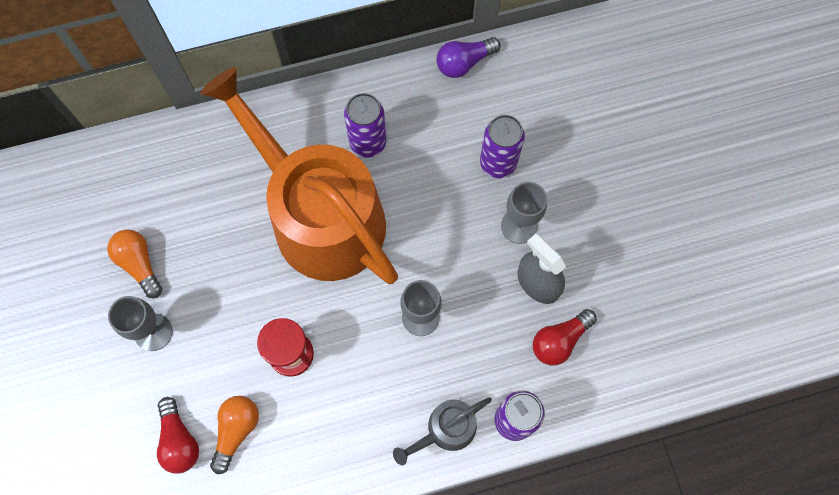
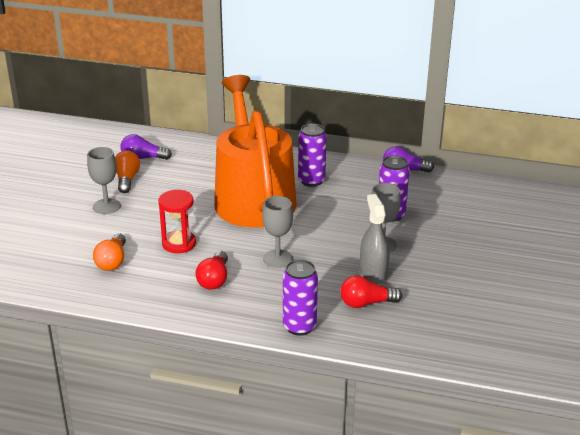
camera: 30 degrees right, 40 degrees down
(127, 207) = (143, 158): none -> purple light bulb
(179, 440) = (74, 252): red light bulb -> red light bulb (214, 279)
(236, 431) = (112, 261): orange light bulb -> orange light bulb turned 135 degrees clockwise
(446, 430) = (247, 312): grey watering can -> none

